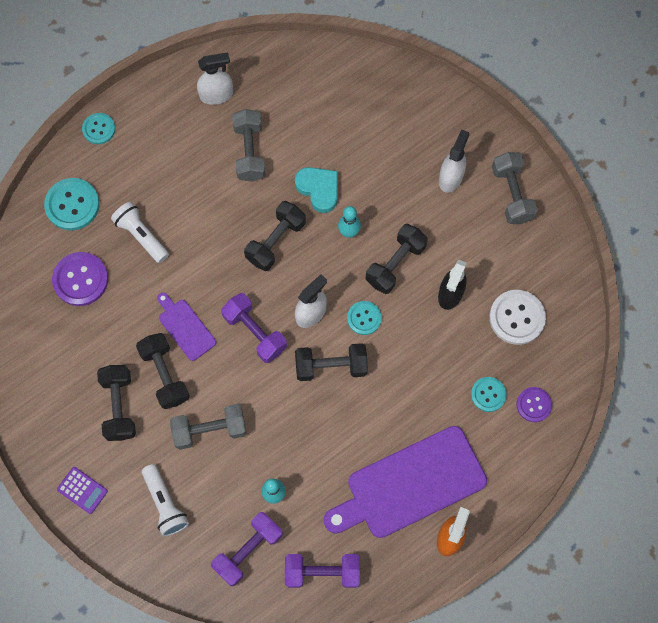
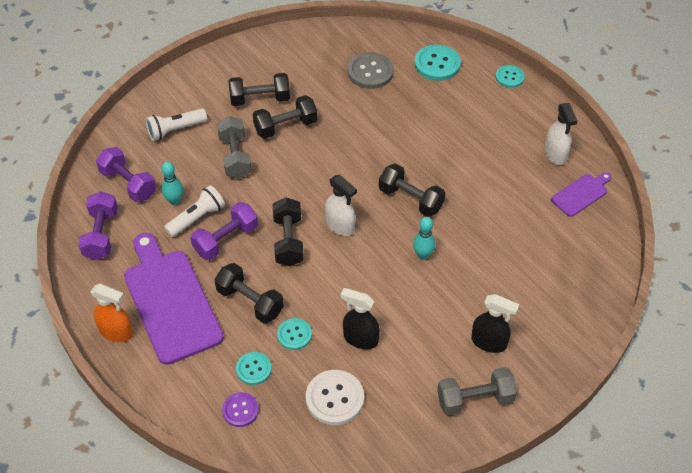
camera: 90 degrees right, 20 degrees down
(80, 279) = (370, 72): purple button -> grey button
(82, 490) = (192, 80): purple calculator -> none
(141, 236) = (411, 108): white flashlight -> white flashlight (197, 218)
(185, 327) = (327, 138): purple cutting board -> purple cutting board (581, 194)
(249, 152) = (499, 179): grey dumbbell -> none
(255, 332) = (322, 185): purple dumbbell -> purple dumbbell (226, 240)
(319, 189) = (466, 231): turquoise heart -> none
(364, 318) = (335, 266): turquoise button -> turquoise button (294, 335)
(395, 264) = (391, 292): black dumbbell -> black dumbbell (250, 302)
(450, 177) = (489, 342): white spray bottle -> black spray bottle

